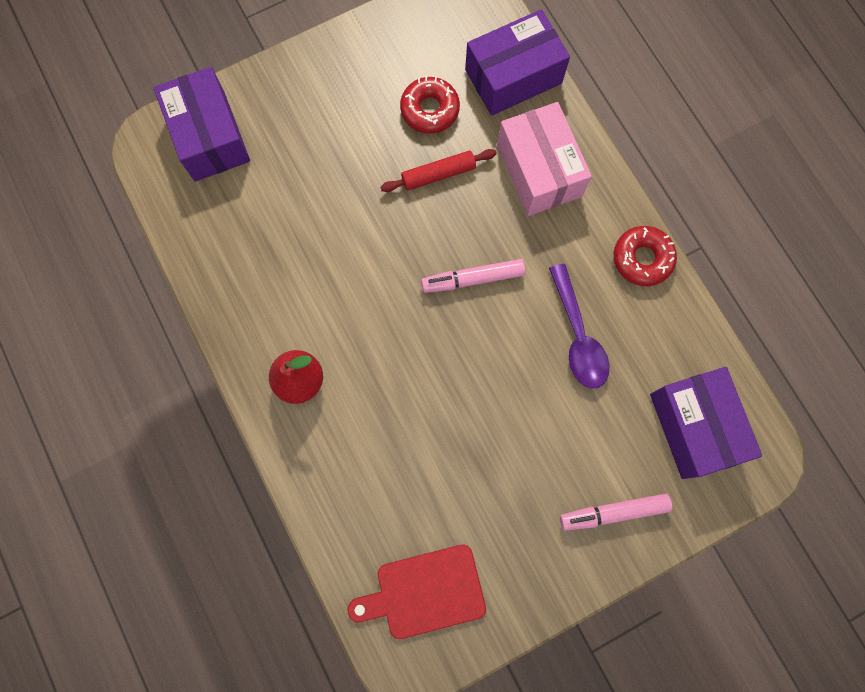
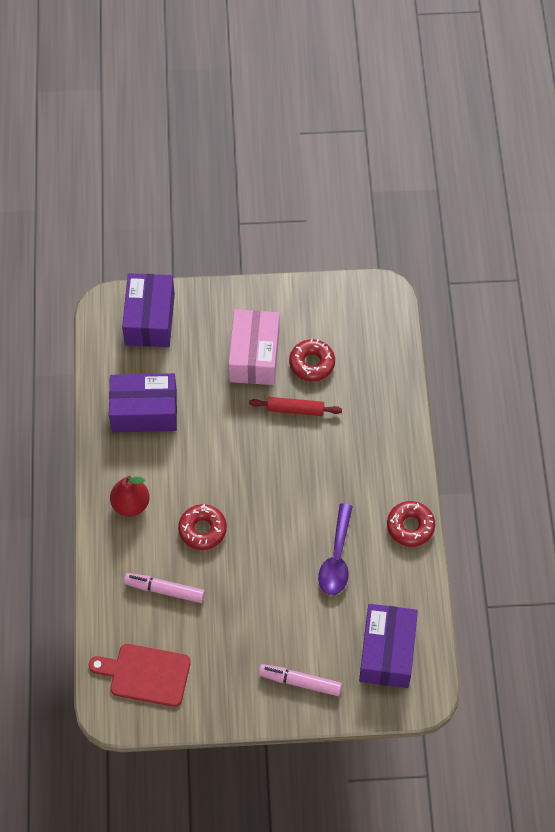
camera: 25 degrees right, 15 degrees down
(403, 373) = (202, 530): none -> red donut
(473, 279) = (283, 489): pink marker -> pink marker (164, 590)
(513, 76) = (383, 365): purple box -> purple box (144, 411)
(539, 170) = (368, 436): pink box -> pink box (254, 356)

